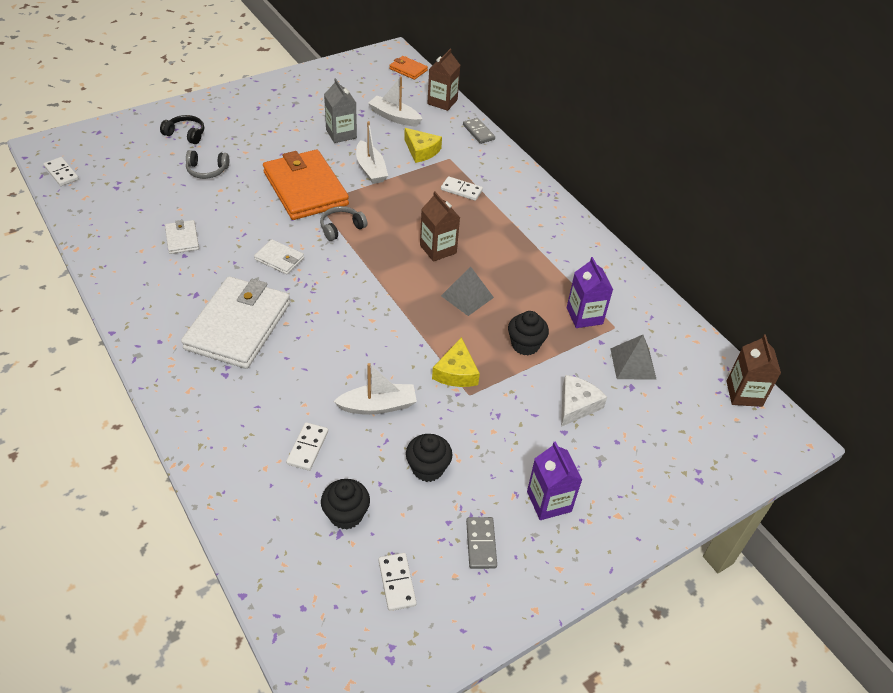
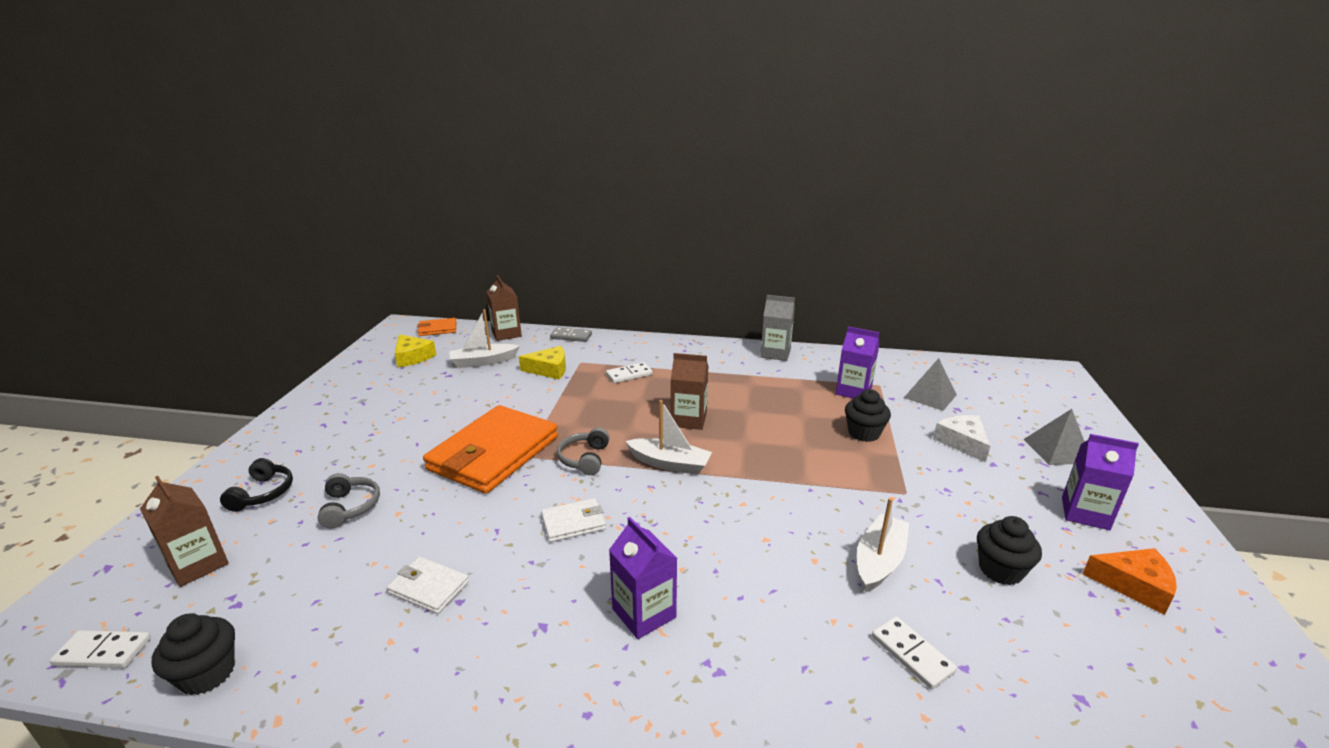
camera: 45 degrees left, 20 degrees down
(186, 134) = (263, 493): black headphones -> black headphones turned 120 degrees clockwise
(207, 170) = (350, 507): grey headphones -> grey headphones turned 60 degrees counterclockwise
(238, 326) = (644, 613): white wallet -> purple carton
(305, 188) = (494, 453): orange wallet -> orange wallet turned 75 degrees counterclockwise
(341, 134) = (454, 397): grey carton -> grey carton (775, 353)
(346, 515) = (1049, 675): black cupcake -> black cupcake (207, 674)
(371, 169) = (530, 404): white boat -> white boat (670, 464)
(397, 583) = (1184, 684): white domino -> none
(456, 372) = (868, 486): yellow cheese -> yellow cheese (413, 357)
(467, 296) = (770, 433): grey pyramid -> grey pyramid (1057, 450)
(481, 544) = (1134, 585): grey domino -> orange cheese
(744, 393) = (998, 369): brown carton -> brown carton (198, 564)

